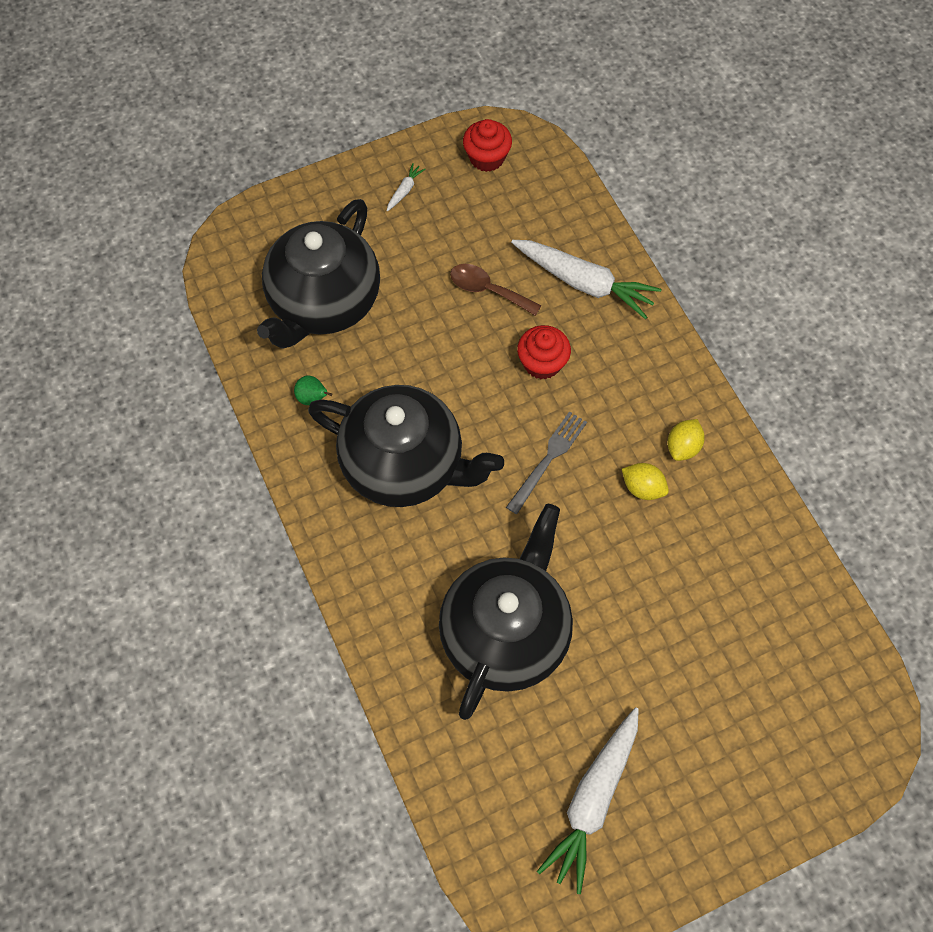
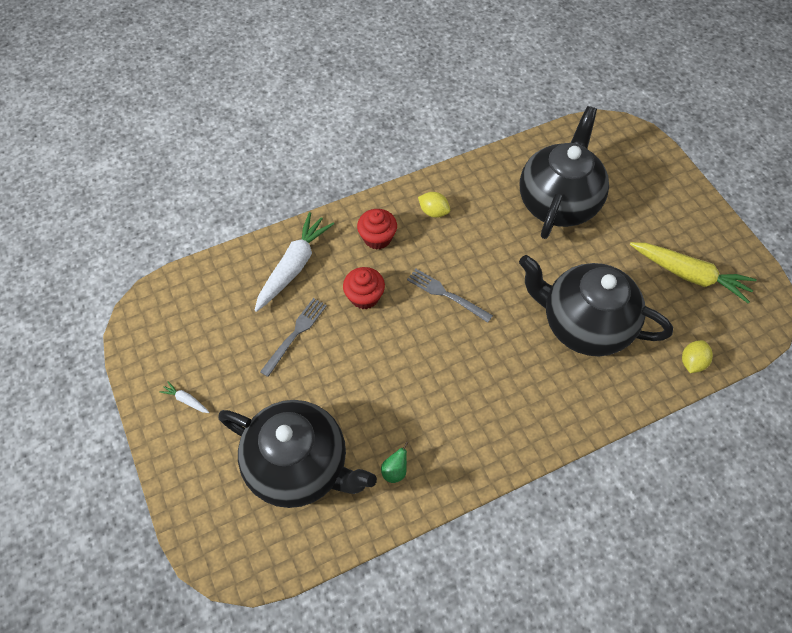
camera: 90 degrees left, 5 degrees down
(405, 465) = (455, 394): black teapot -> black teapot (558, 202)
(487, 158) = (161, 334): red cupcake -> red cupcake (377, 238)
(488, 290) = (295, 334): brown spoon -> grey fork
(593, 799) = (689, 275): white carrot -> yellow carrot
(642, 488) = (466, 237): yellow lemon -> yellow lemon (692, 362)

